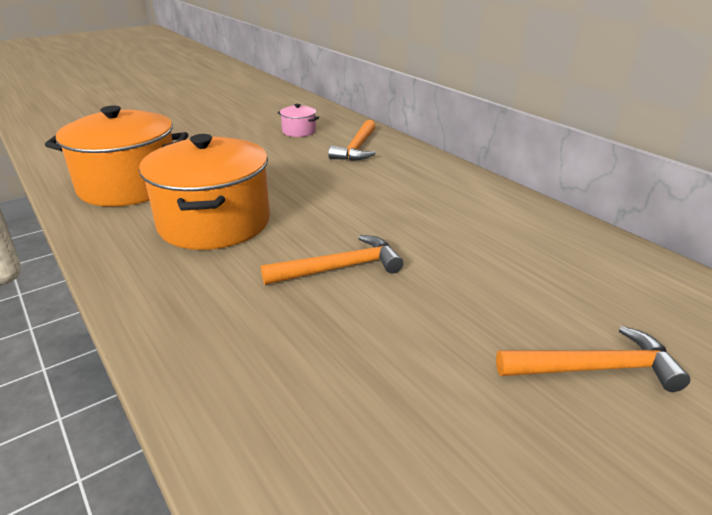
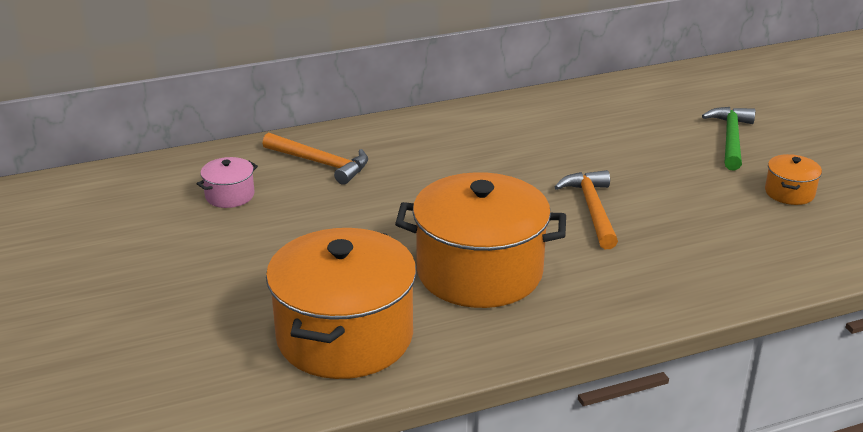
camera: 75 degrees left, 0 degrees up
(469, 441) = (789, 192): none -> orange pot
(595, 369) = (731, 139): orange hammer -> green hammer

